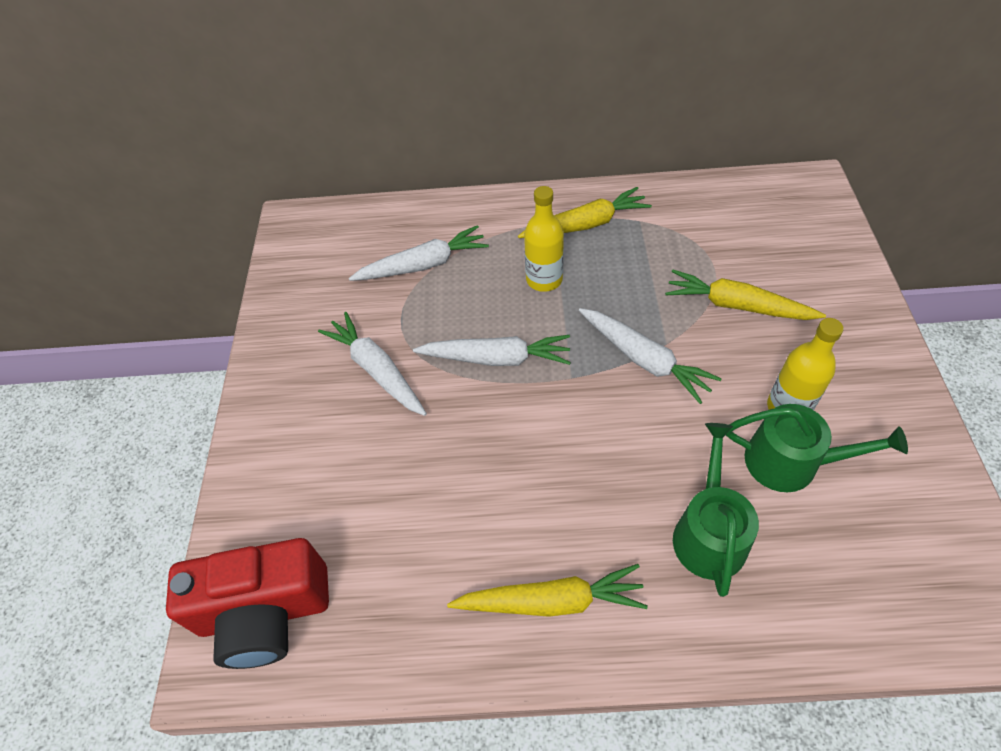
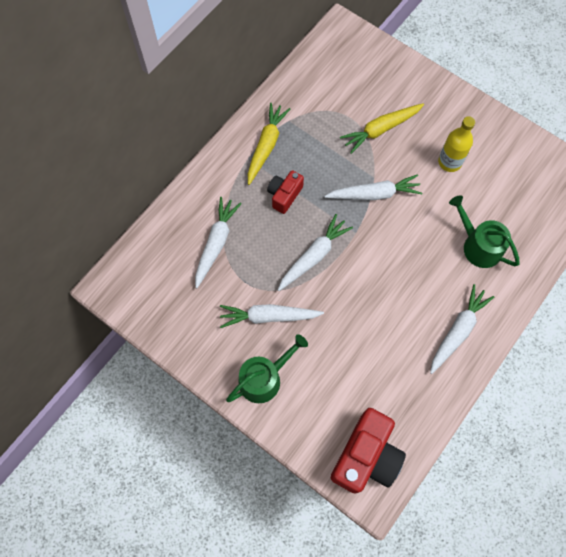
camera: 55 degrees left, 15 degrees up
(544, 279) = (284, 195): yellow bottle -> red camera
(551, 601) = (458, 331): yellow carrot -> white carrot
(791, 462) = (474, 186): green watering can -> green watering can (264, 378)

